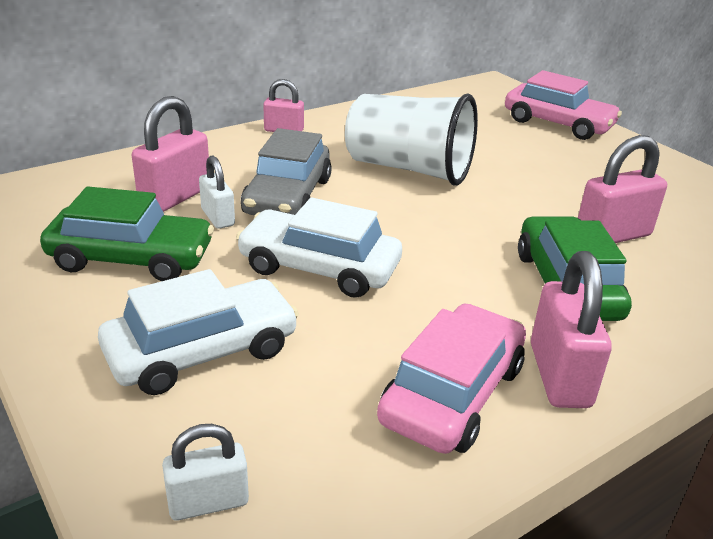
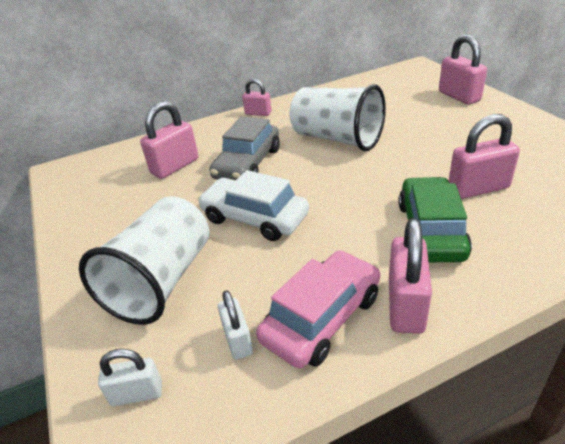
camera: 15 degrees right, 5 degrees up
(131, 258) = (136, 212): green car -> none
(202, 351) = (162, 281): white car -> white cup
(218, 217) = (198, 181): white padlock -> white padlock (238, 340)
(558, 124) = (459, 96): pink car -> pink padlock

